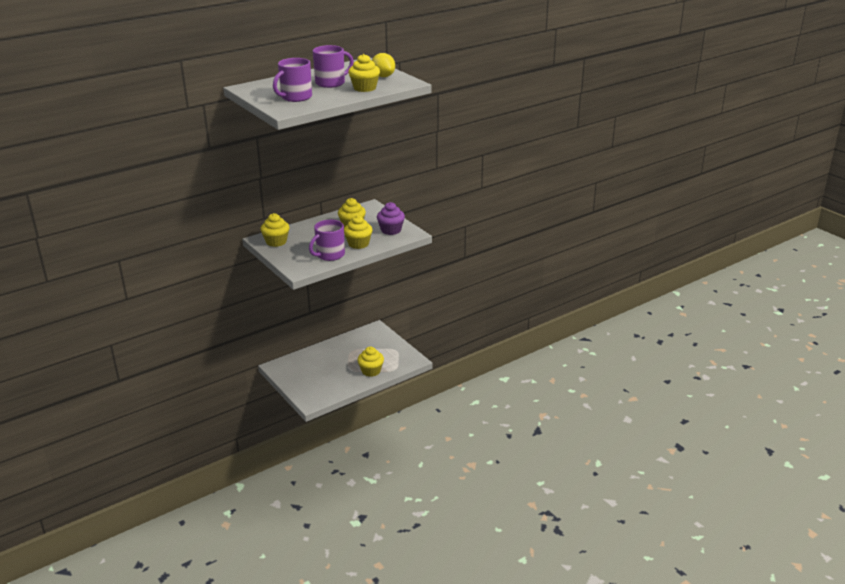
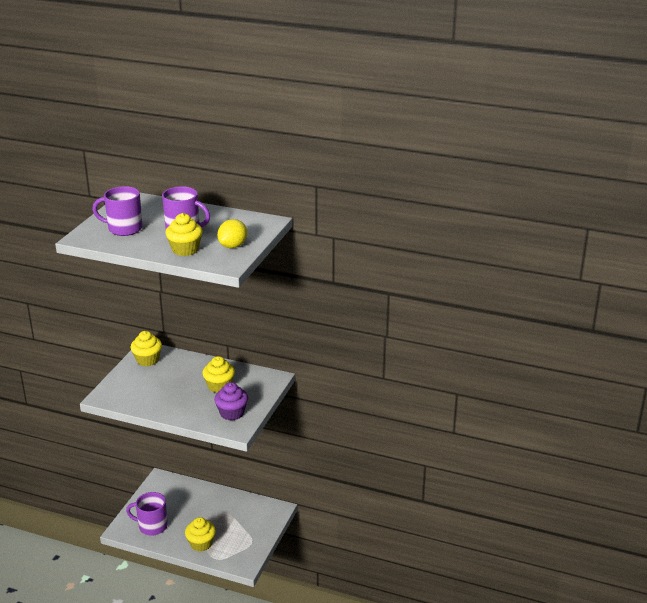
camera: 55 degrees right, 0 degrees up
(329, 255) = (147, 400): purple mug -> purple mug (152, 526)
(358, 244) = (184, 406): yellow cupcake -> none

